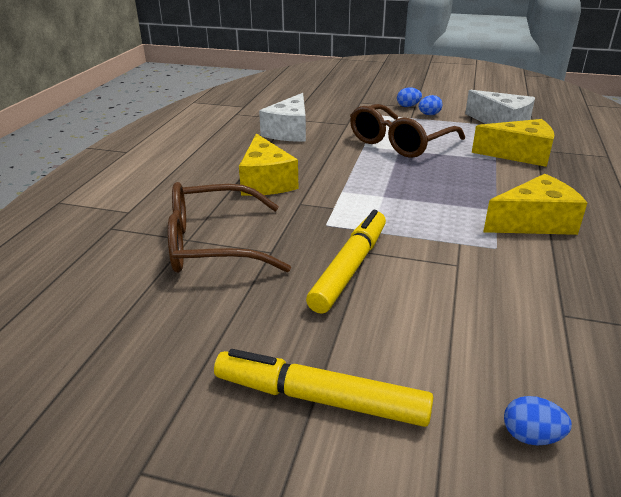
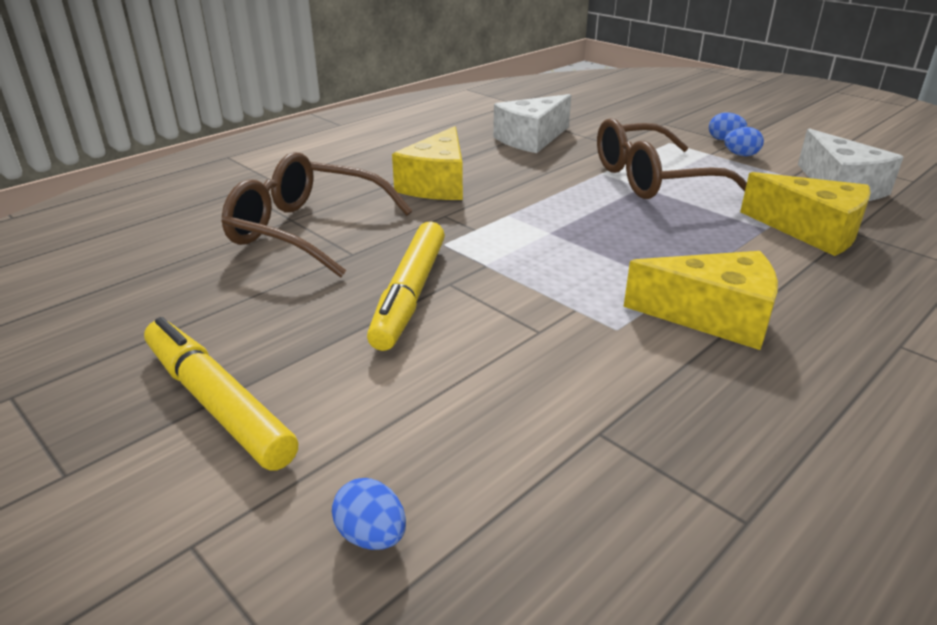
camera: 30 degrees right, 0 degrees up
(350, 268) = (410, 294): yellow marker -> yellow marker turned 135 degrees clockwise

